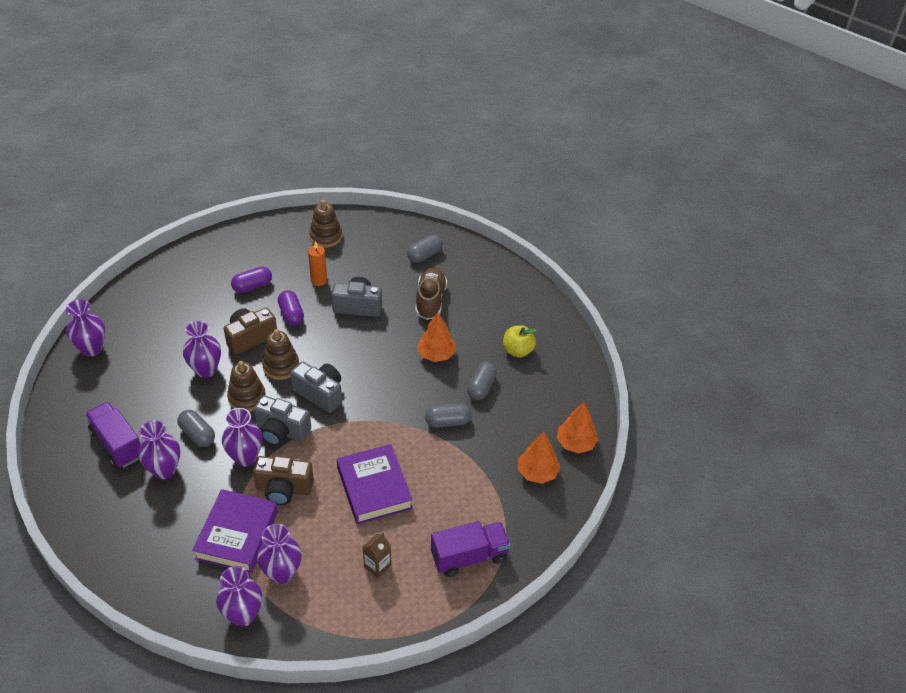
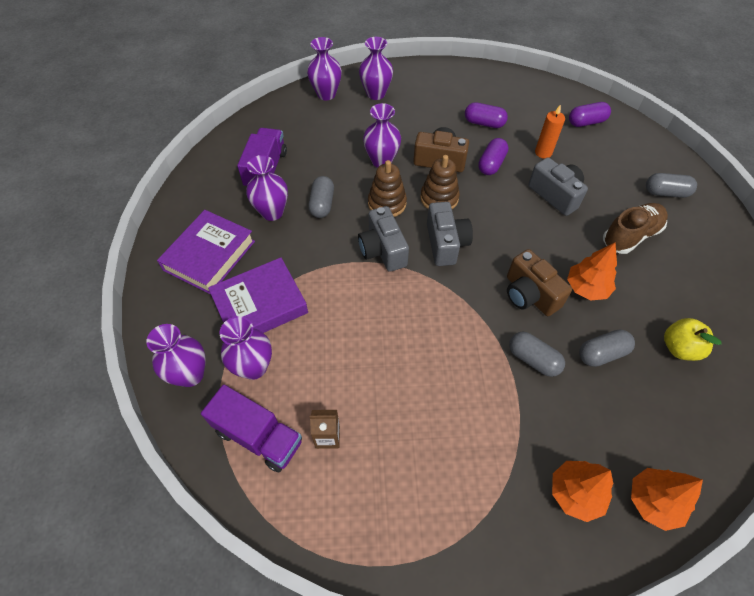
camera: 50 degrees right, 10 degrees up
(245, 457) = (334, 249): purple vase -> purple vase (376, 94)
(283, 489) = (332, 298): brown camera -> brown camera (529, 295)
(326, 237) = (586, 122): brown stacking toy -> purple capsule
(374, 488) = (402, 362): purple book -> purple book (209, 255)
(469, 557) = (415, 513): purple truck -> purple truck (258, 436)

